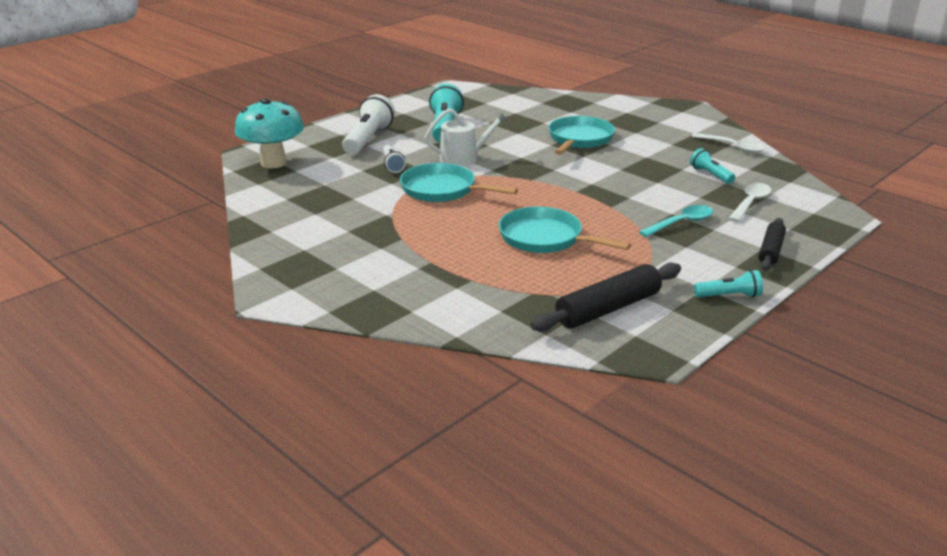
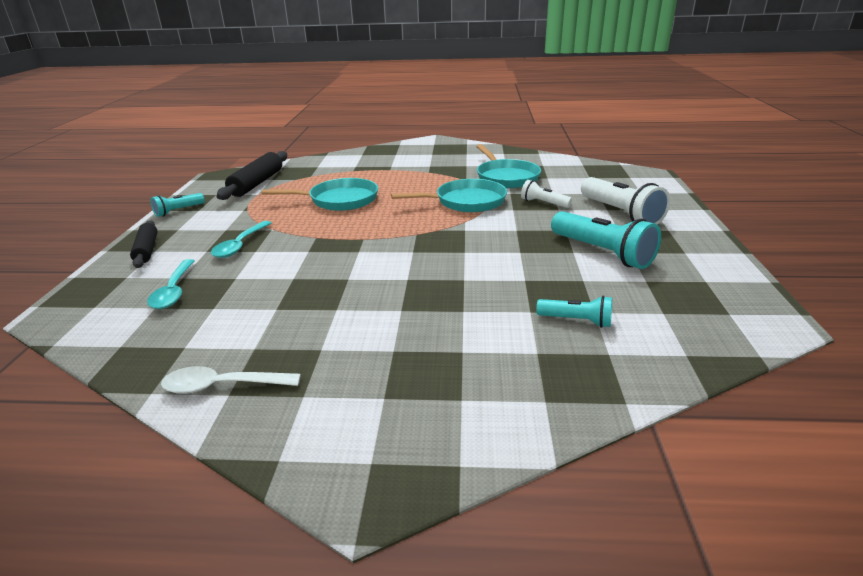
camera: 140 degrees right, 0 degrees up
(273, 163) = (616, 175): turquoise mushroom -> none
(464, 158) = (508, 229): white watering can -> none
(579, 139) = (445, 301): turquoise pan -> turquoise pan (506, 177)
(710, 175) = (236, 313): turquoise flashlight -> turquoise flashlight (576, 321)
(750, 203) = (174, 291): white spoon -> turquoise spoon

